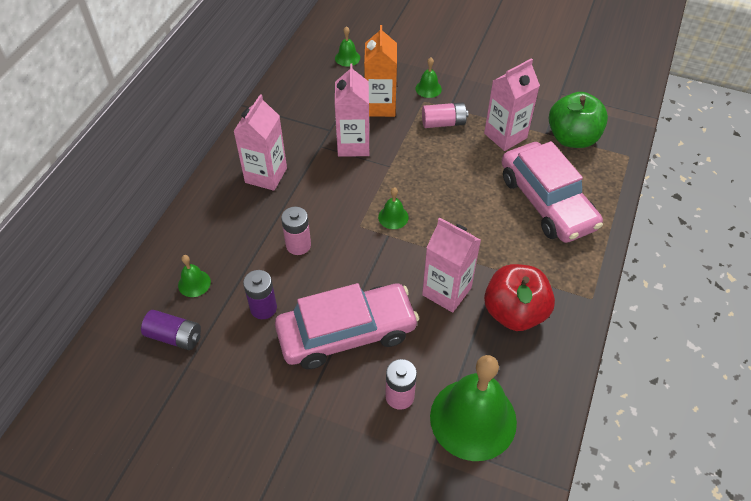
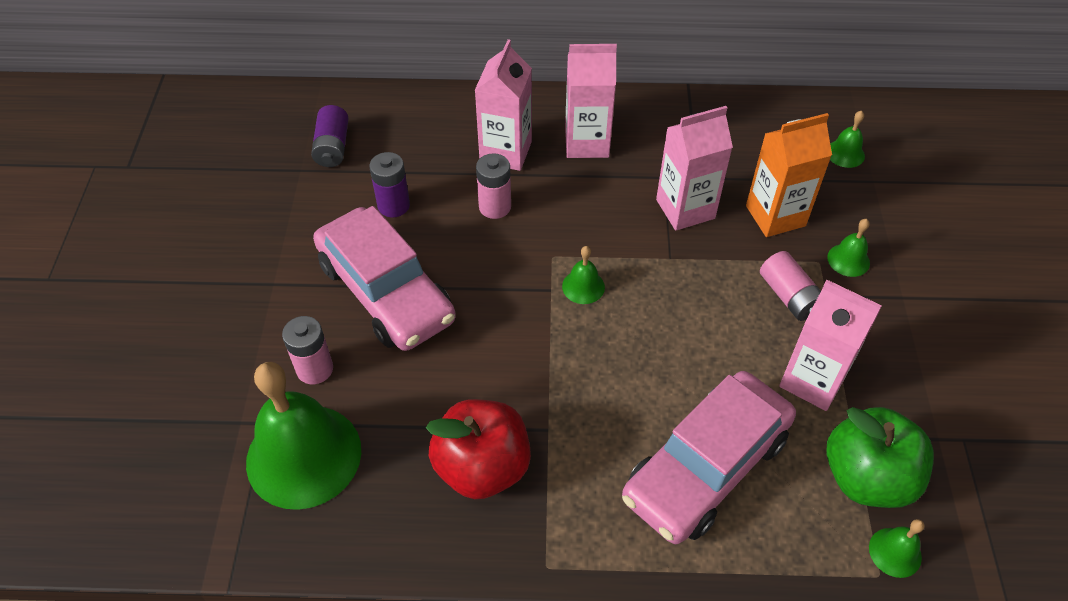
camera: 70 degrees right, 0 degrees up
(194, 283) = (404, 138): green bell -> green bell (895, 552)
(446, 291) = (486, 378): pink carton -> pink carton (505, 152)

